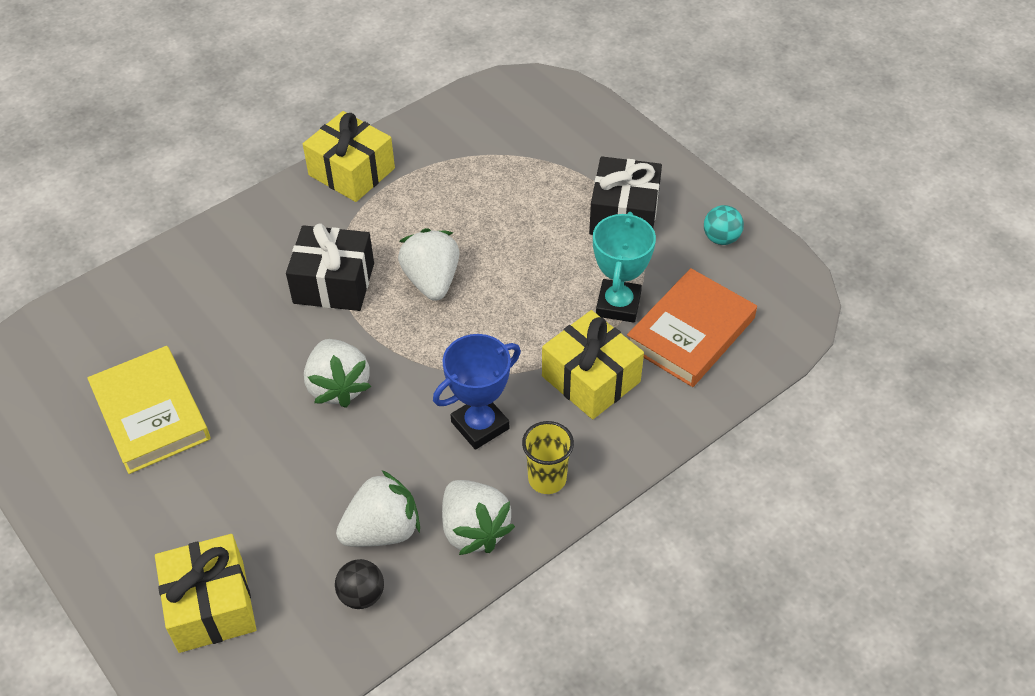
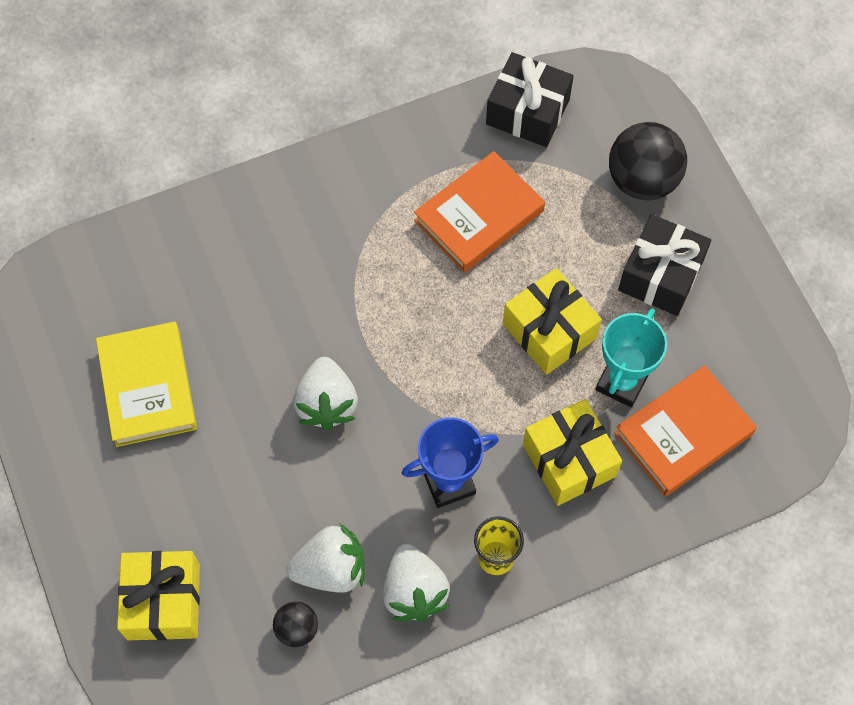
camera: 15 degrees right, 15 degrees up
(334, 283) = (349, 283): black gift -> black gift (528, 111)
(352, 172) = (399, 151): yellow gift -> yellow gift (549, 331)
(432, 281) = (445, 305): white strawberry -> none
(442, 205) = (479, 216): none -> orange book
(582, 148) = (642, 180): none -> black ball
(721, 238) = (751, 330): turquoise ball -> none

